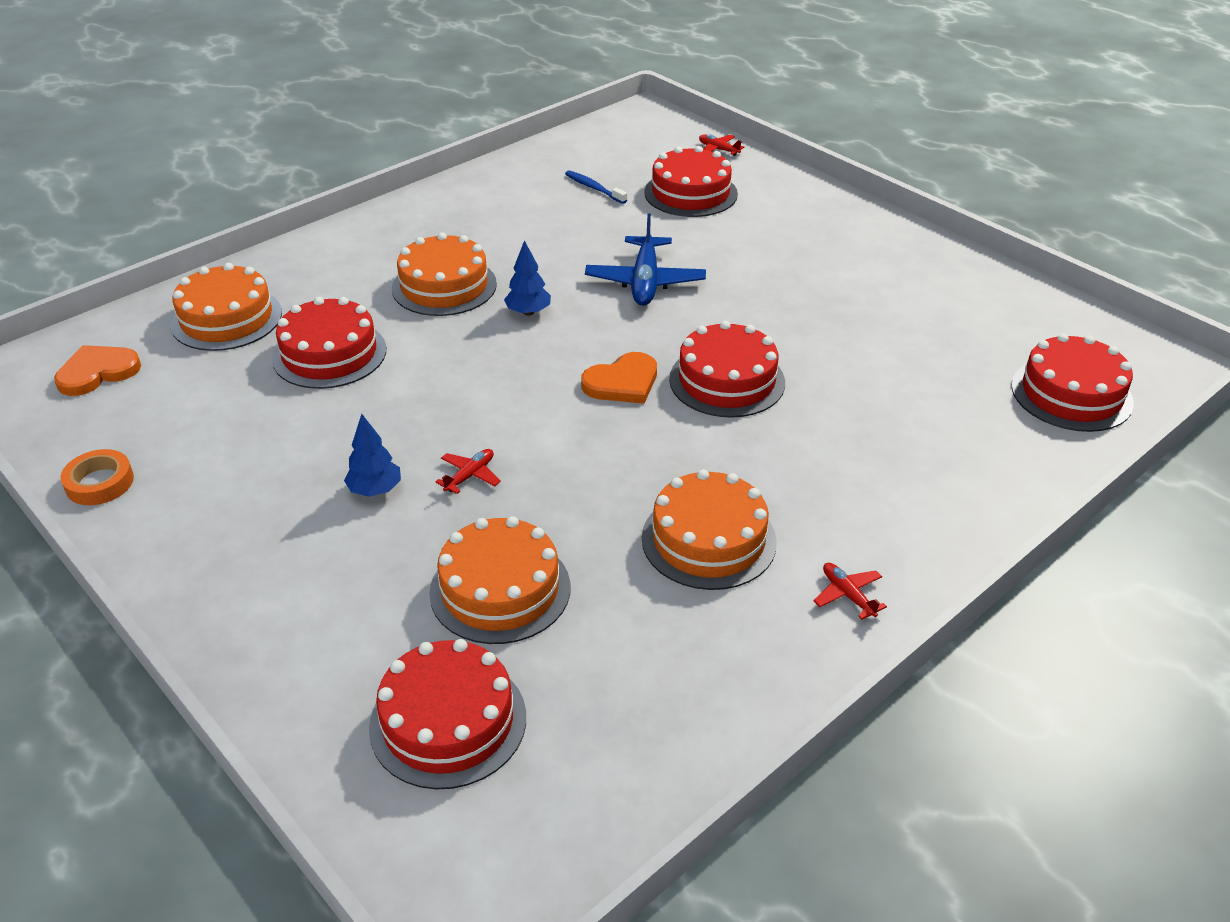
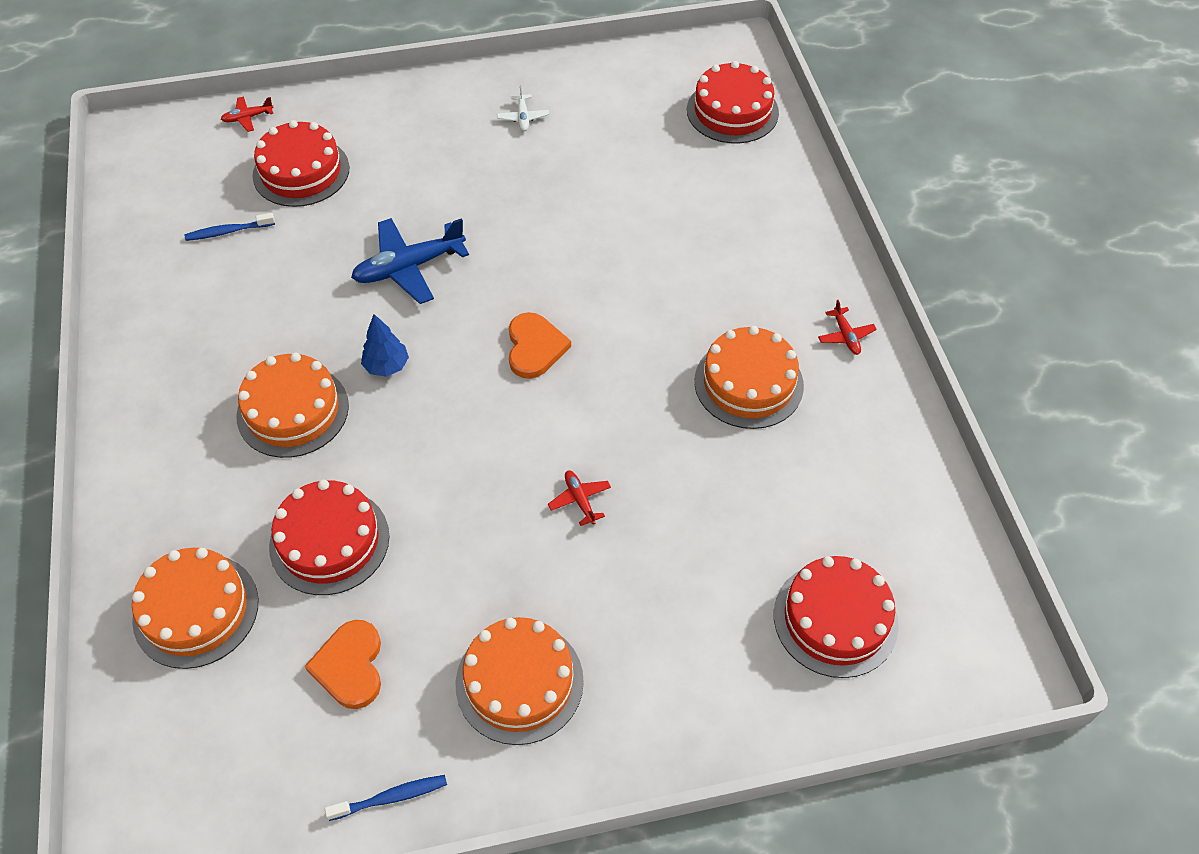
camera: 60 degrees left, 15 degrees up
(97, 372) = (199, 758): orange heart -> orange heart (350, 666)
(99, 483) = (391, 797): orange tape -> blue toothbrush
(375, 490) = (553, 574): blue tree -> none
(500, 589) = (723, 533): orange cake -> orange cake (519, 682)
(645, 282) = (409, 267): blue plane -> blue plane turned 120 degrees clockwise
(727, 380) = (581, 283): red cake -> none
(848, 595) = (845, 336): red plane -> red plane turned 105 degrees counterclockwise
(889, 272) = (523, 117): none -> white plane

